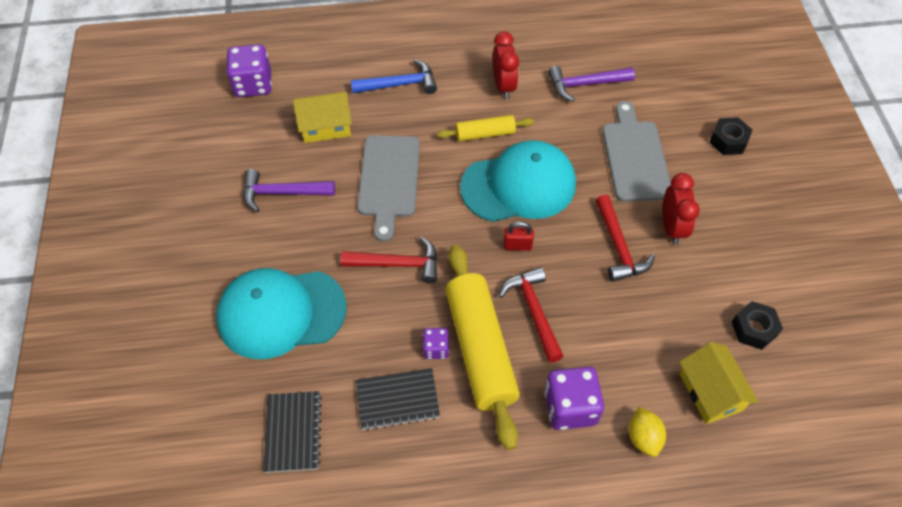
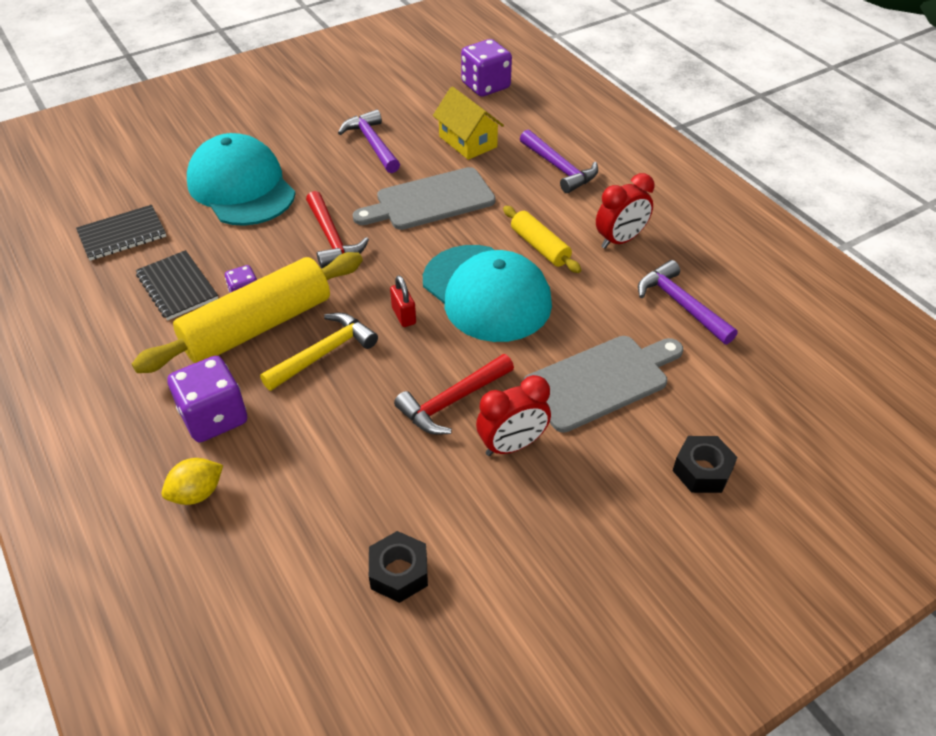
camera: 65 degrees right, 10 degrees down
(400, 84) = (559, 168): blue hammer -> purple hammer
(533, 311) = (324, 353): red hammer -> yellow hammer
(710, 392) = (283, 545): yellow house -> none

